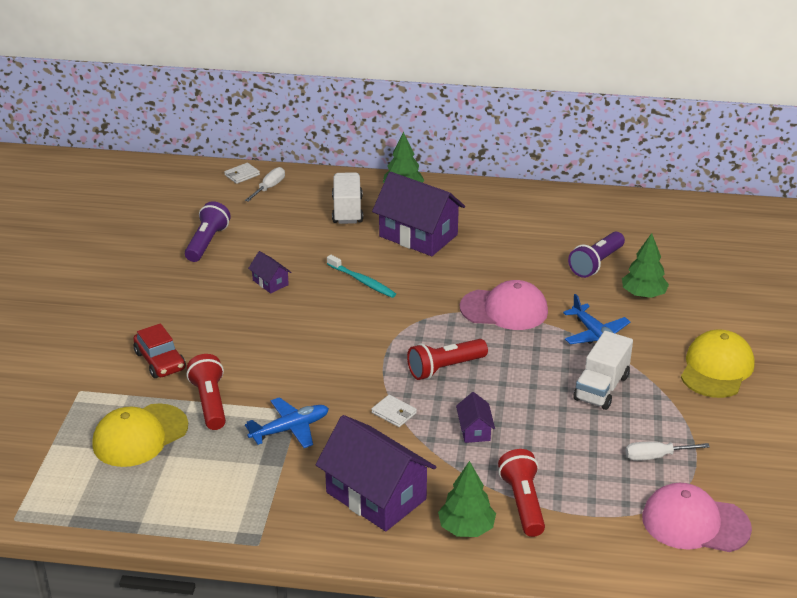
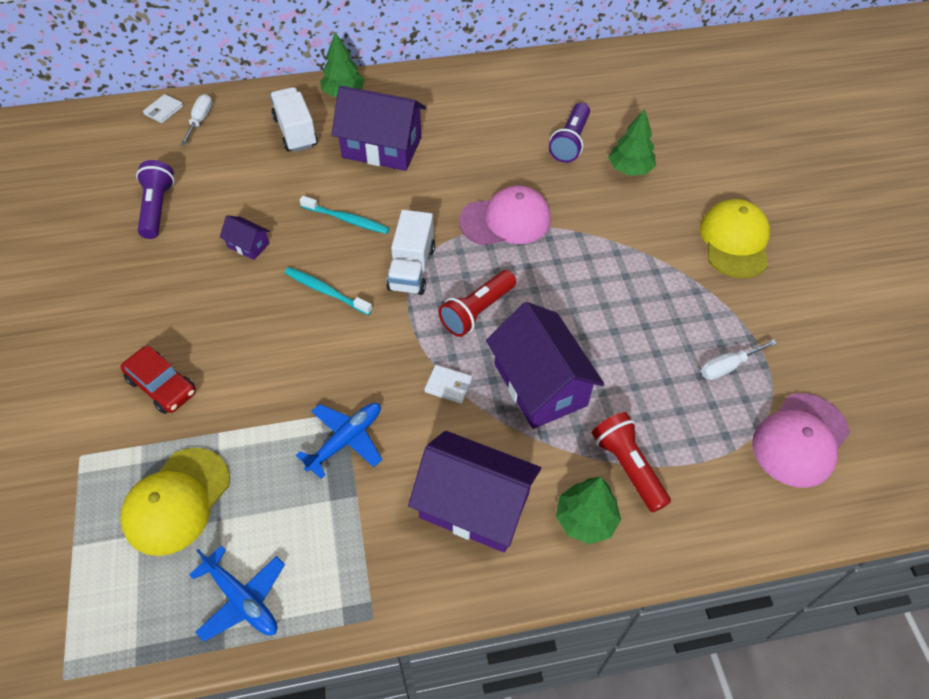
camera: 20 degrees left, 20 degrees up
(210, 402) = (241, 429): red flashlight -> none
(321, 327) = (326, 291): none -> turquoise toothbrush
(474, 430) = (540, 384): purple house -> purple house, size x2.21
(596, 335) = (607, 230): blue plane -> blue plane (242, 599)
(601, 388) = (640, 294): white truck -> white truck (412, 268)
(695, 523) = (800, 440): pink cap -> pink cap turned 45 degrees counterclockwise

